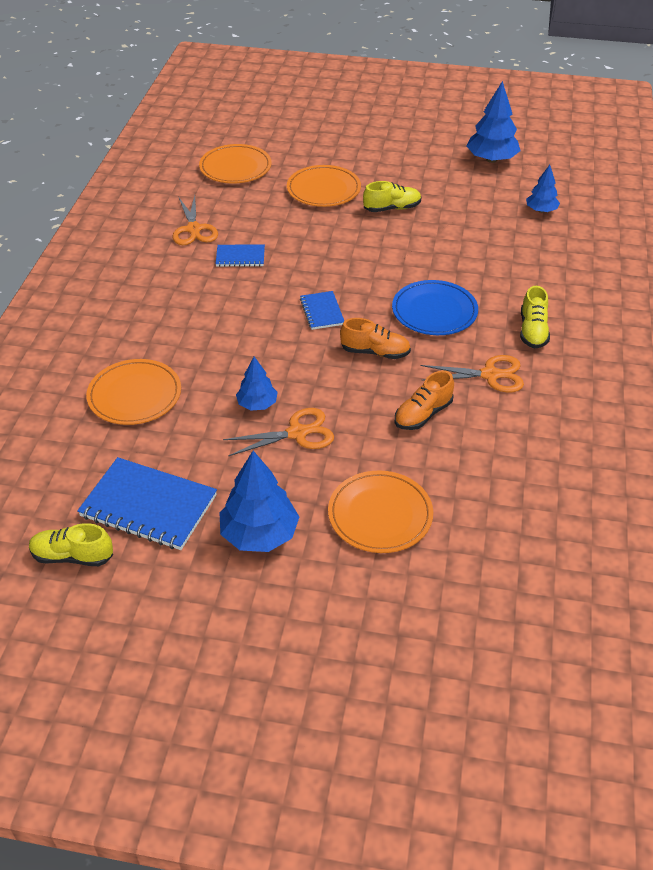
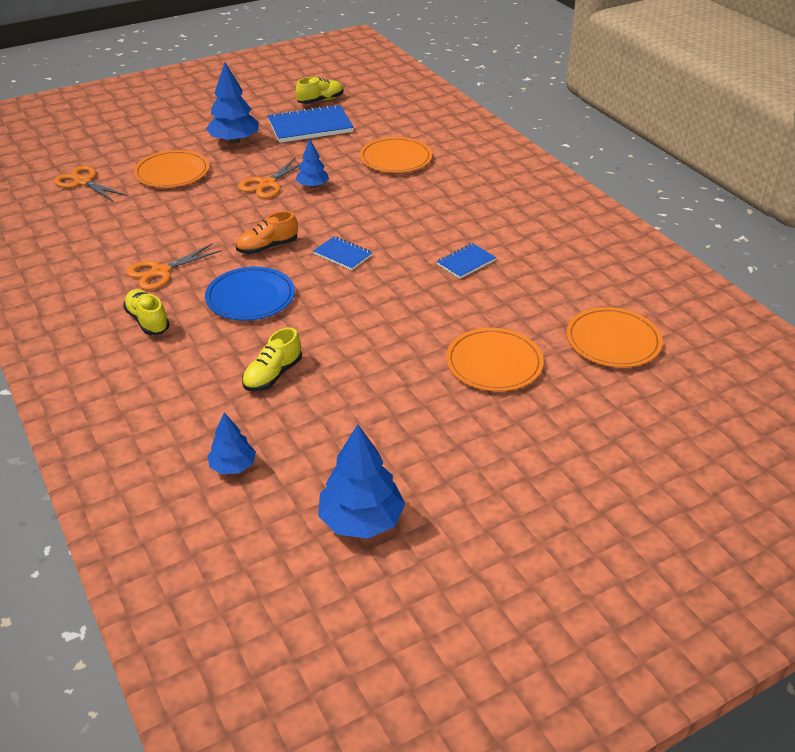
camera: 140 degrees right, 5 degrees down
(193, 229) = (540, 265): orange scissors -> orange scissors (83, 182)
(392, 208) = (399, 378): yellow shoe -> yellow shoe (273, 375)
(423, 414) = (191, 227): orange shoe -> none

